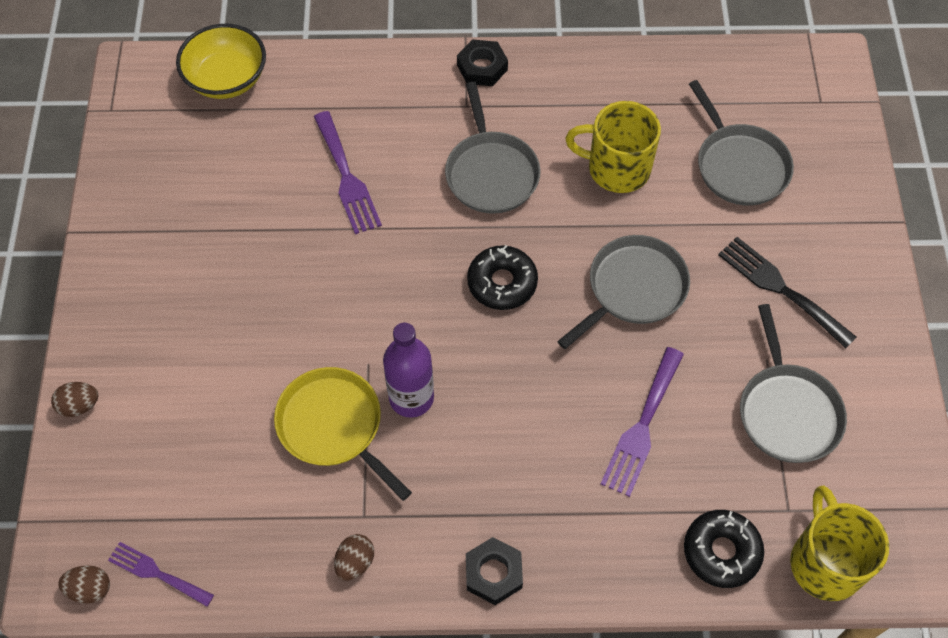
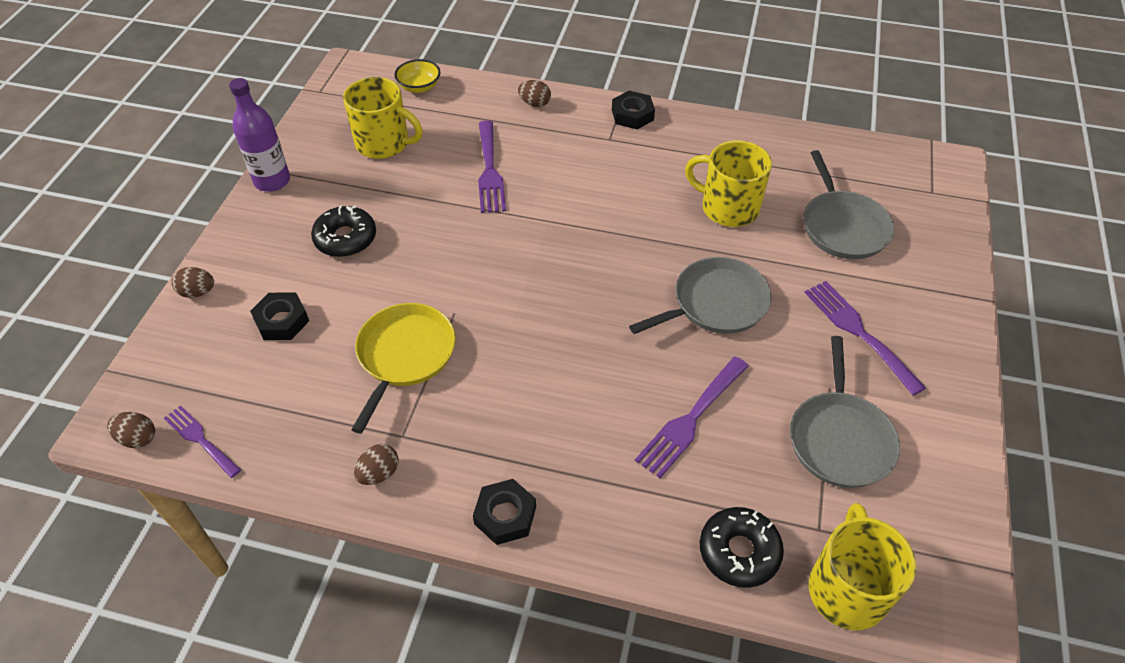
camera: 15 degrees right, 10 degrees down
(187, 418) = (282, 321): none -> black nut
(214, 166) = (384, 143): none -> yellow mug
(227, 79) = (419, 87): yellow bowl -> yellow bowl, size x0.61
(333, 426) = (404, 355): yellow pan -> yellow pan turned 45 degrees clockwise
(368, 74) = (535, 103): none -> brown egg
(411, 398) = (482, 348): purple bottle -> purple bottle (272, 181)
(491, 173) = (614, 190): grey pan -> none
(502, 283) = (596, 274): black donut -> black donut (345, 238)
(780, 289) = (858, 332): black fork -> purple fork

